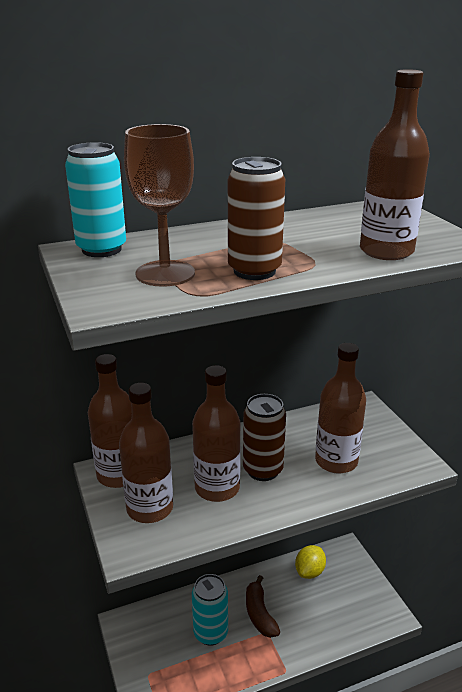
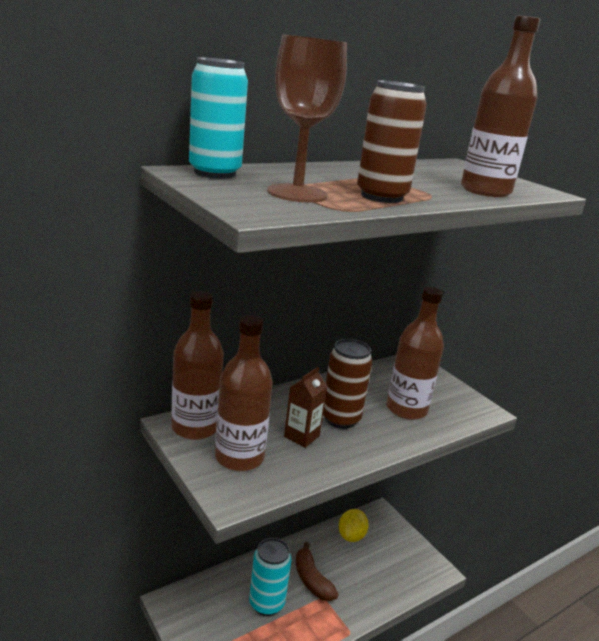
camera: 15 degrees left, 5 degrees down
(217, 488) = (301, 436): brown bottle -> brown carton

